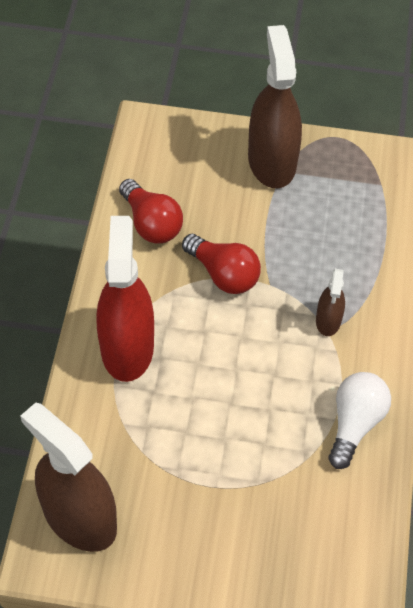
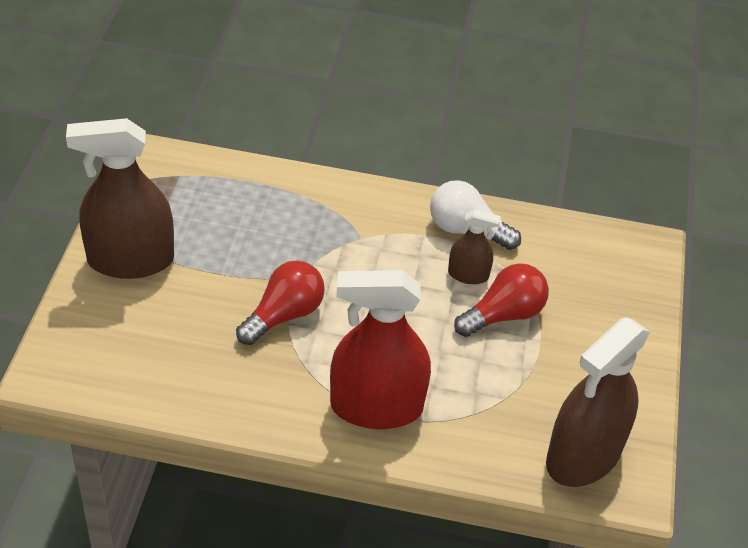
camera: 90 degrees left, 10 degrees down
(151, 223) = (204, 376): red light bulb -> red light bulb (503, 315)
(328, 320) = (349, 236): brown spray bottle -> brown spray bottle (468, 275)

